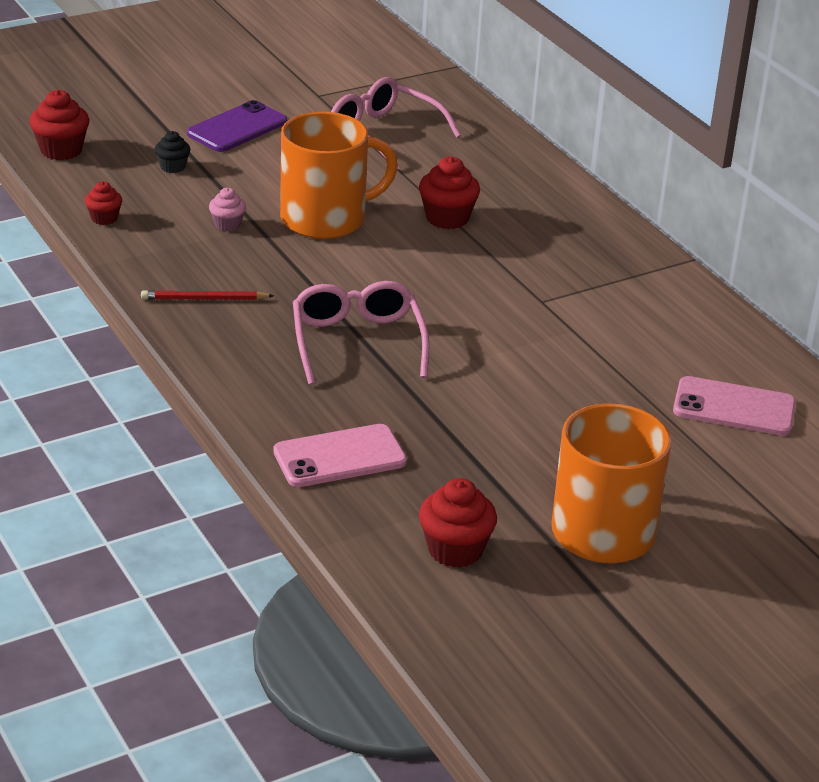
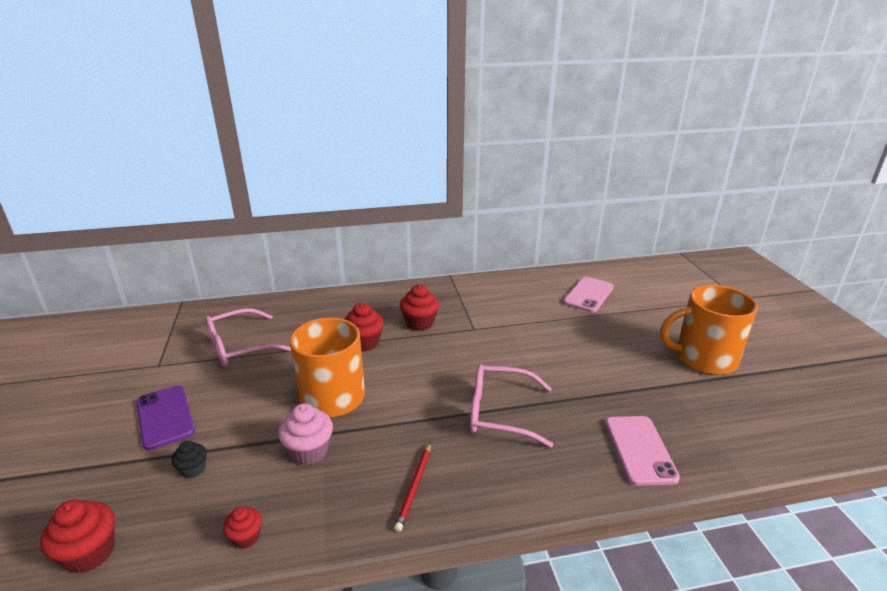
camera: 70 degrees left, 5 degrees down
(227, 224) = (309, 451): pink cupcake -> pink cupcake, size x1.68
(455, 550) = (737, 417): red cupcake -> red cupcake (419, 323)

